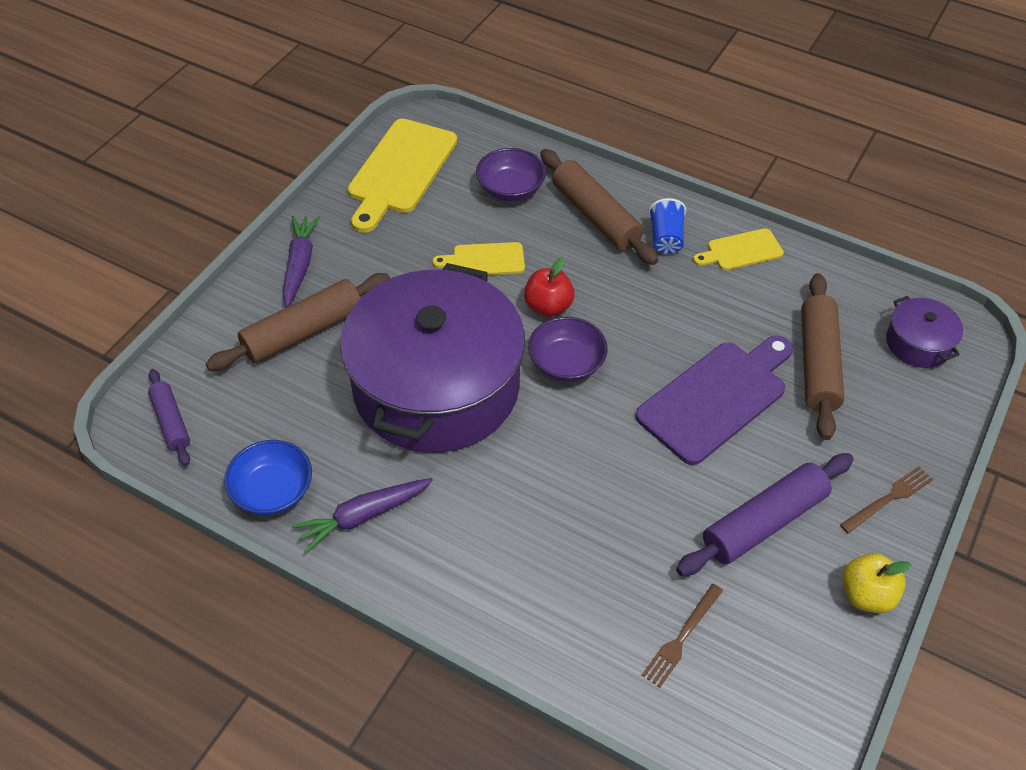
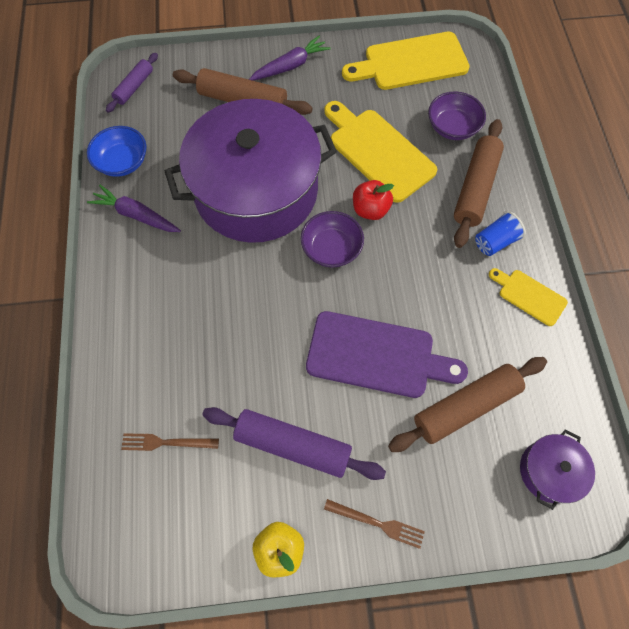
camera: 55 degrees right, 15 degrees up
(485, 260) = (378, 152): yellow cutting board -> yellow cutting board, size x1.88

